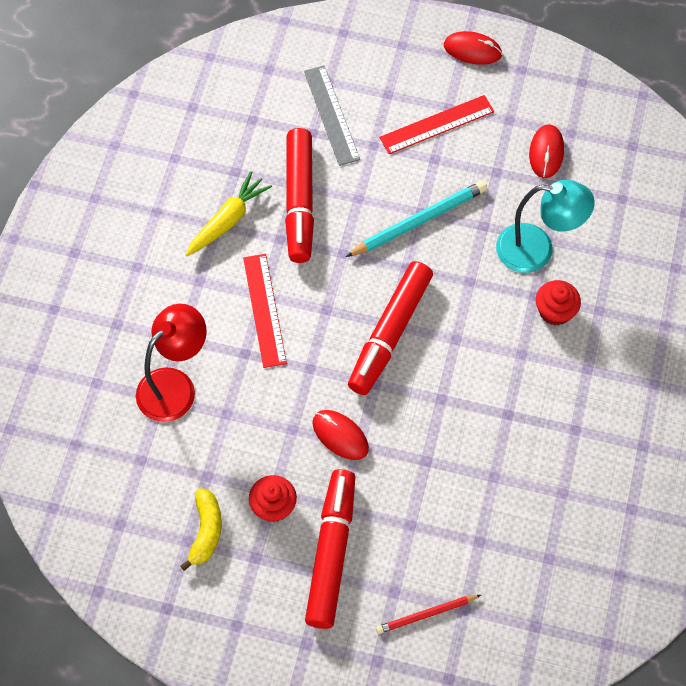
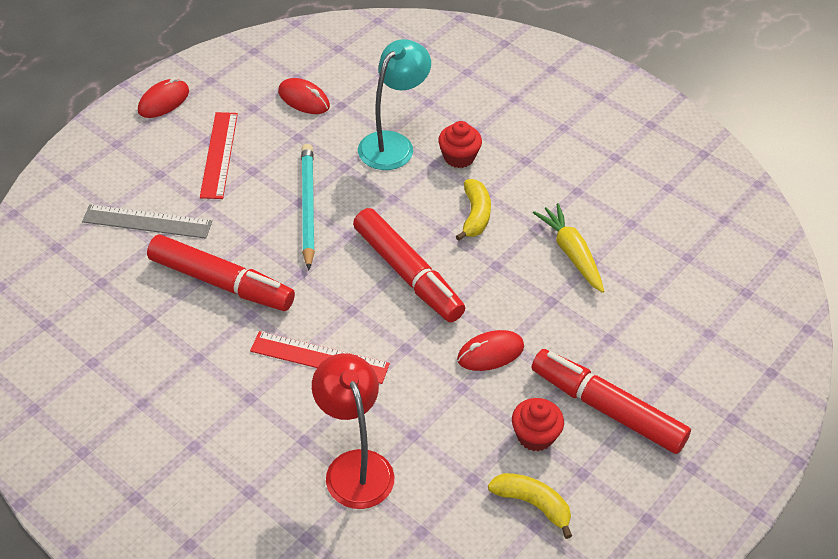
camera: 65 degrees left, 15 degrees down
(228, 220) = (199, 347): yellow carrot -> yellow carrot (571, 253)
(426, 614) = (702, 363): red pencil -> none
(490, 356) = (475, 215): none -> yellow banana

